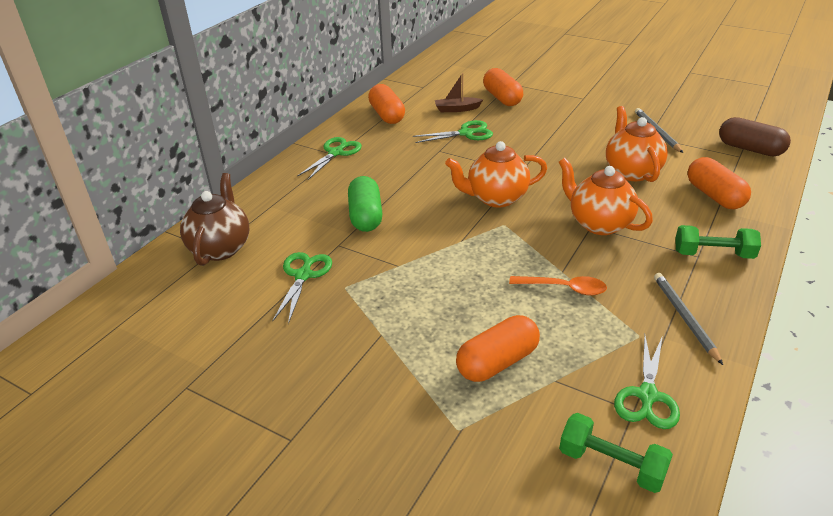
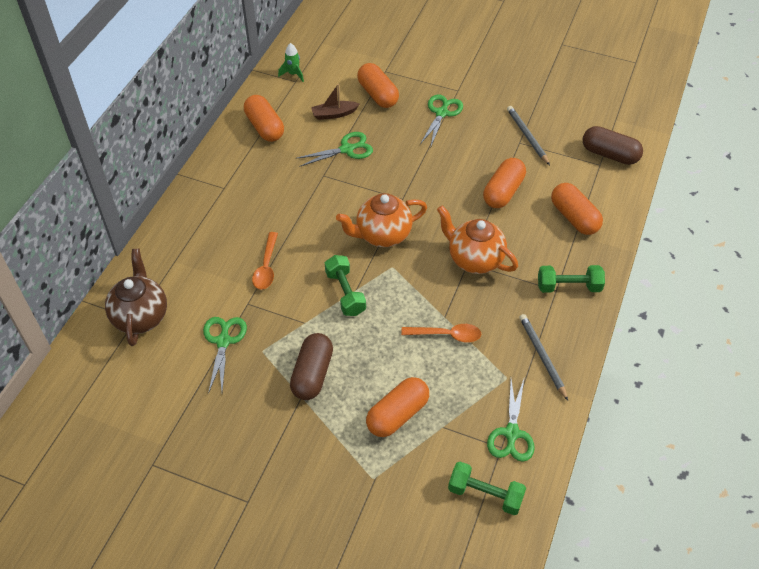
camera: 10 degrees left, 15 degrees up
(336, 153) = (223, 185): green scissors -> green scissors (441, 113)
(365, 216) = (266, 267): green capsule -> orange spoon
(398, 313) = (312, 374): none -> brown capsule
(421, 82) = (293, 74): none -> green rocket
(448, 243) = (345, 293): none -> green dumbbell
(631, 171) = (503, 192): orange teapot -> orange capsule

